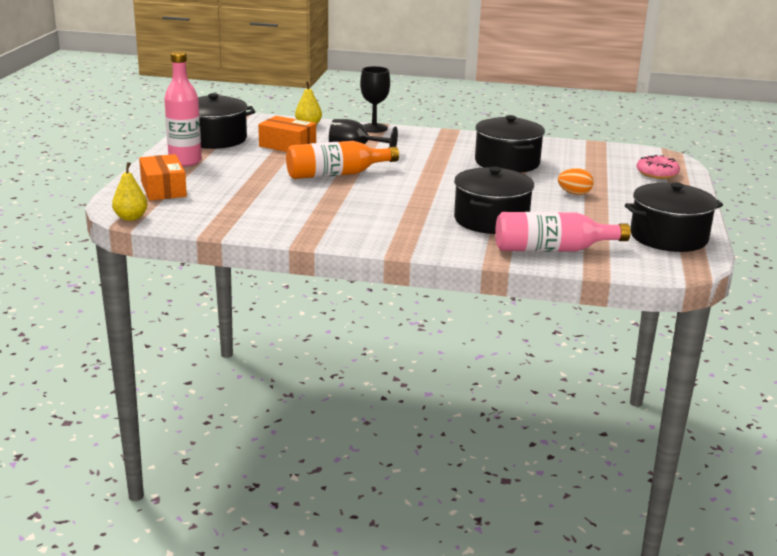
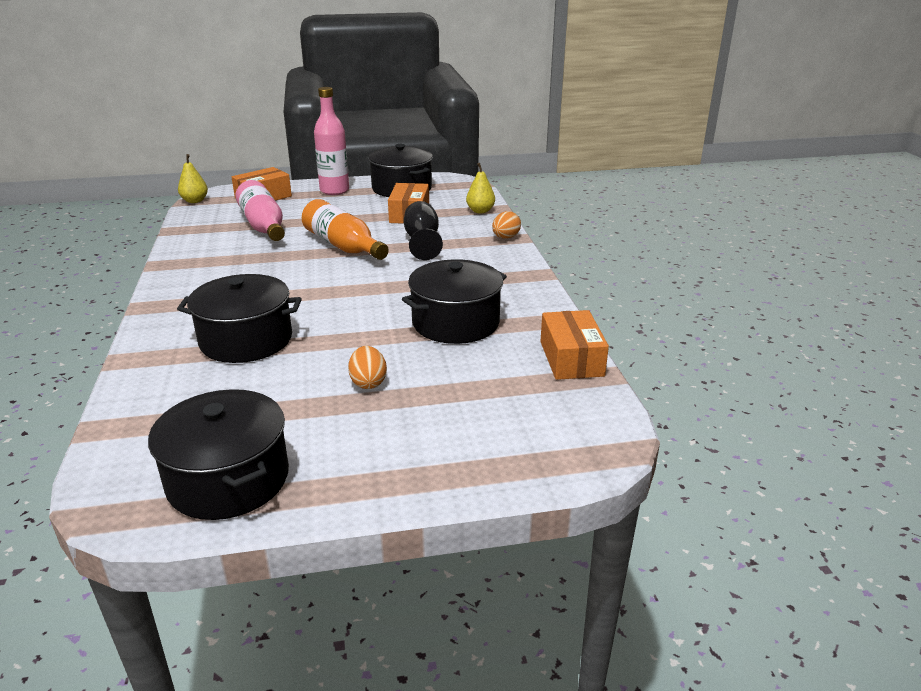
camera: 70 degrees right, 5 degrees up
(374, 128) = (505, 237): black goblet -> orange egg
(552, 249) = (160, 390): pink bottle -> pink bottle (263, 226)
(573, 146) = (571, 359): none -> orange box
(657, 173) = (511, 444): pink donut -> none

